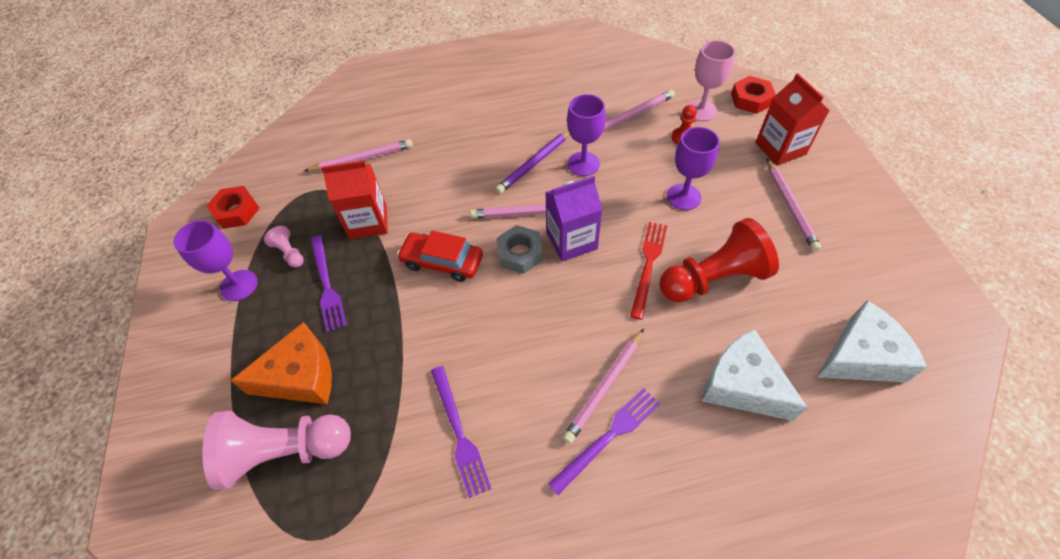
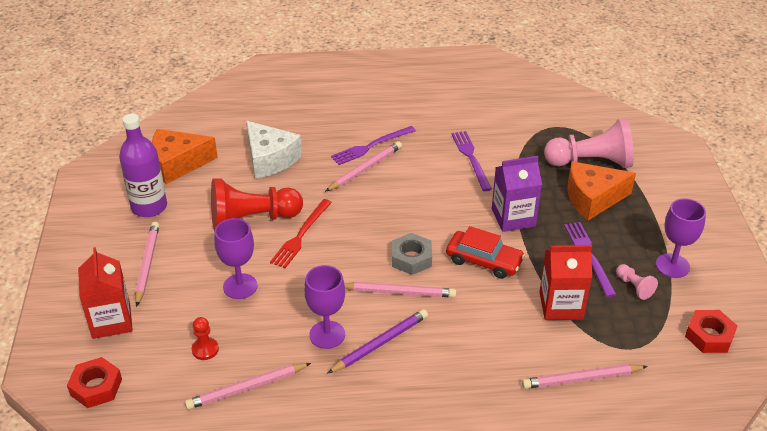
camera: 175 degrees left, 15 degrees down
(571, 240) = (361, 262): purple carton -> purple carton (513, 217)
(701, 110) = (164, 381): pink goblet -> none
(843, 278) = (149, 207): none -> purple bottle
(860, 356) = (178, 163): white cheese -> orange cheese

